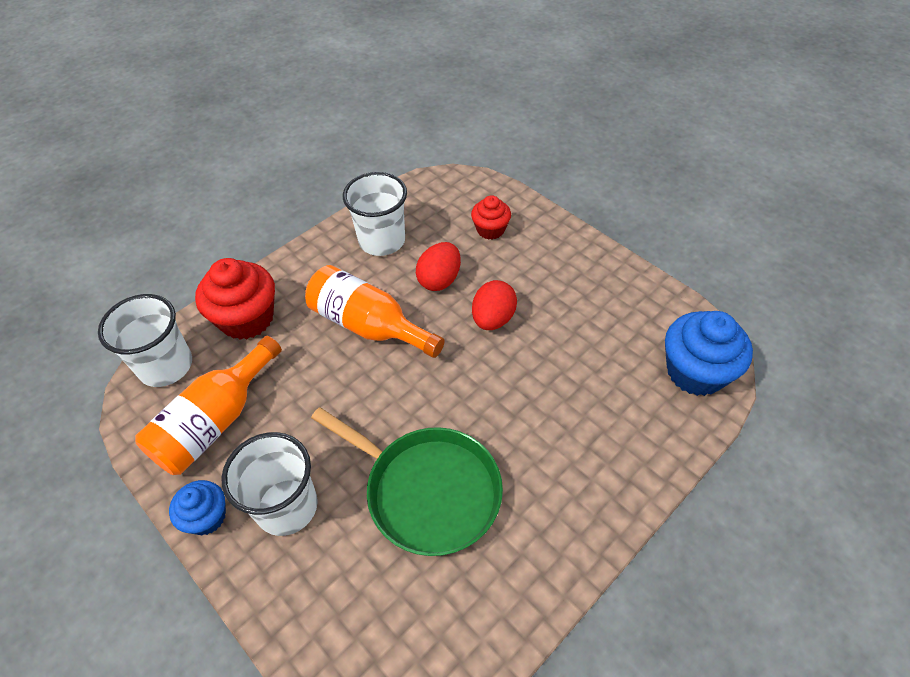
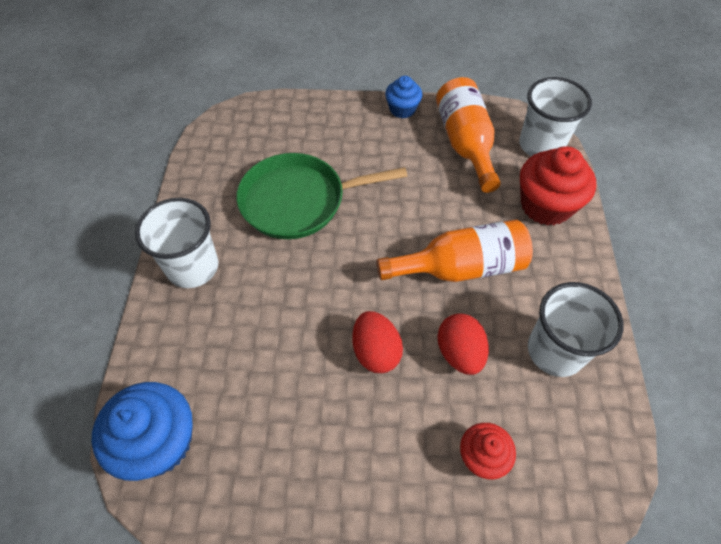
camera: 135 degrees right, 5 degrees up
(287, 506) = (368, 140): white cup -> white cup (193, 267)

